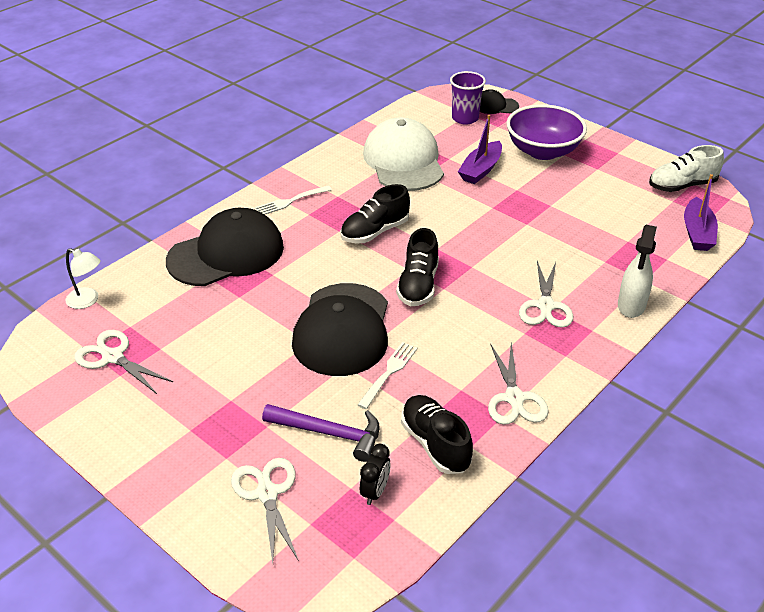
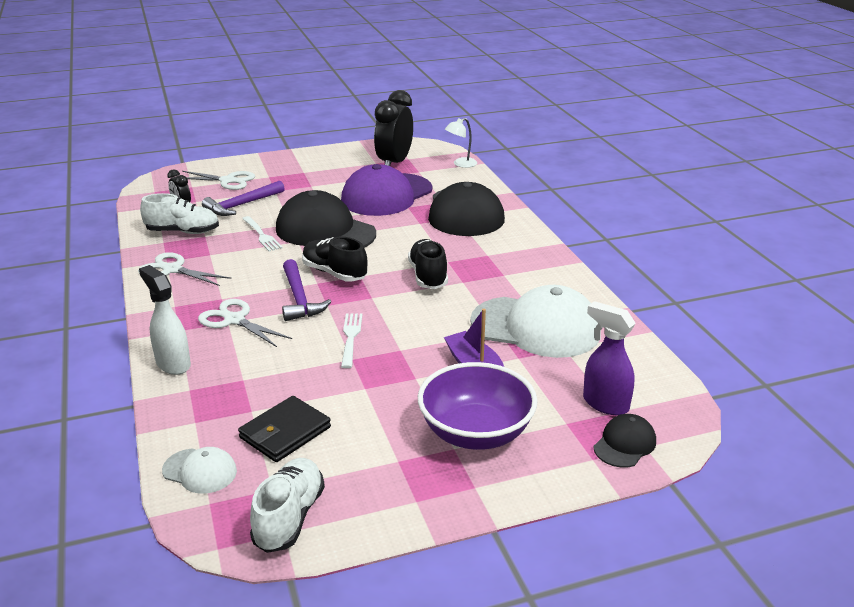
camera: 120 degrees right, 10 degrees down
(112, 357) = (394, 163): white scissors -> black clock
(218, 324) = (386, 195): none -> purple cap
(291, 201) = (515, 252): white fork -> white fork (351, 338)
(435, 444) = (183, 232): black shoe -> white shoe
(465, 118) = (605, 404): purple cup -> purple spray bottle
(478, 286) = (299, 298): none -> purple hammer
(628, 217) = (285, 432): none -> black wallet
(697, 233) = (200, 471): purple boat -> white cap

